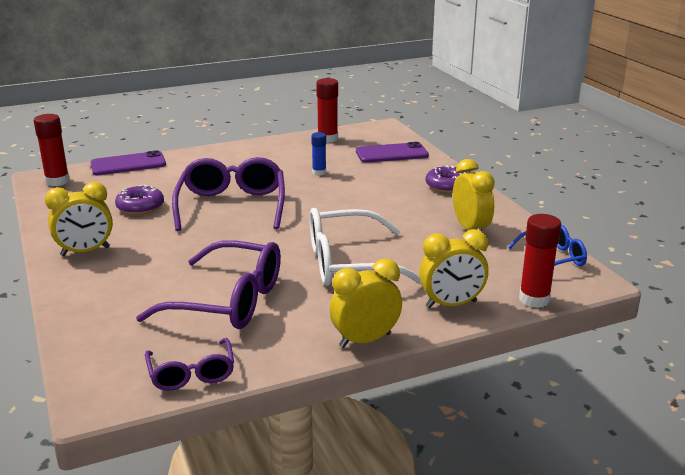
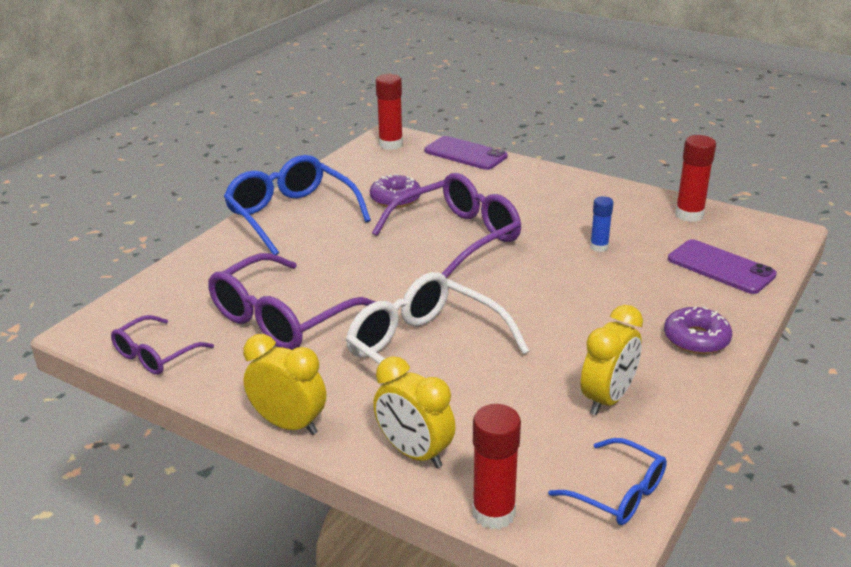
camera: 55 degrees right, 5 degrees up
(85, 251) = (292, 215): yellow clock -> blue glasses
(227, 301) = (283, 318): purple glasses -> purple glasses turned 60 degrees clockwise

